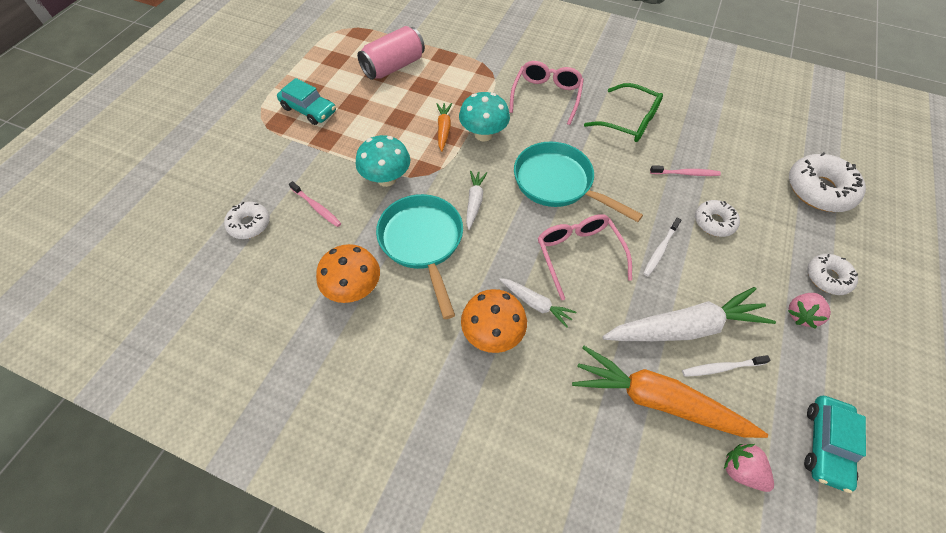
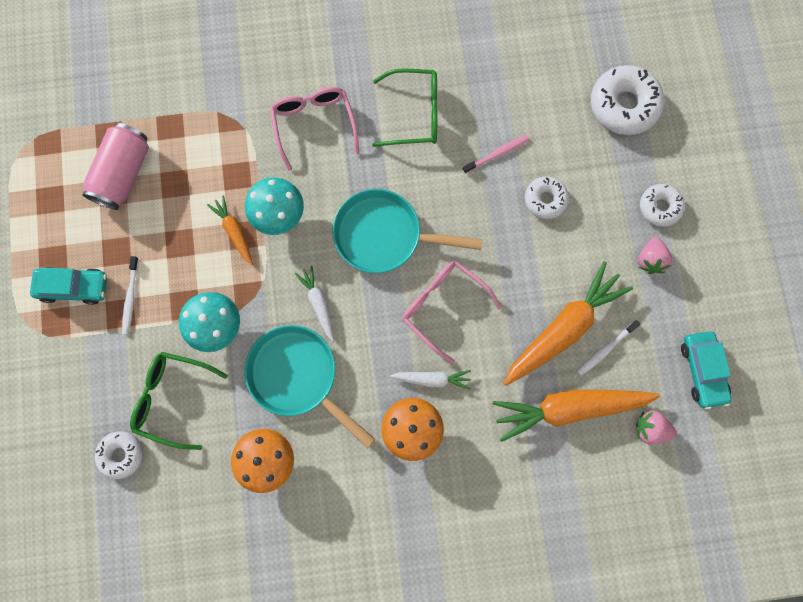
camera: 30 degrees left, 20 degrees up
(317, 207) = (172, 398): pink toothbrush -> green glasses
(660, 250) = (511, 259): white toothbrush -> white toothbrush (130, 298)
(684, 327) = (563, 328): white carrot -> orange carrot

